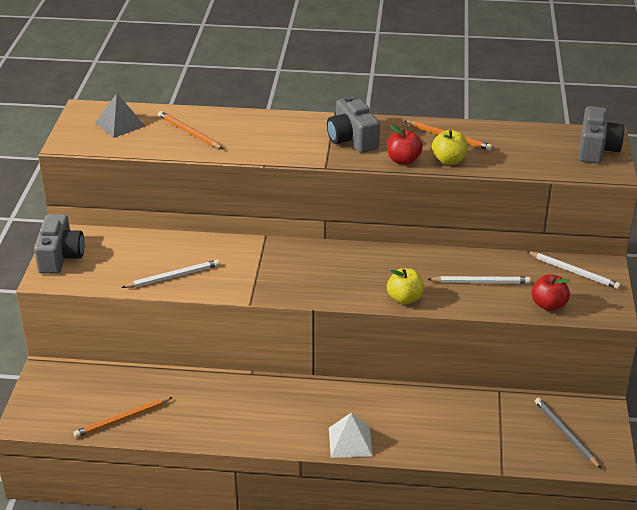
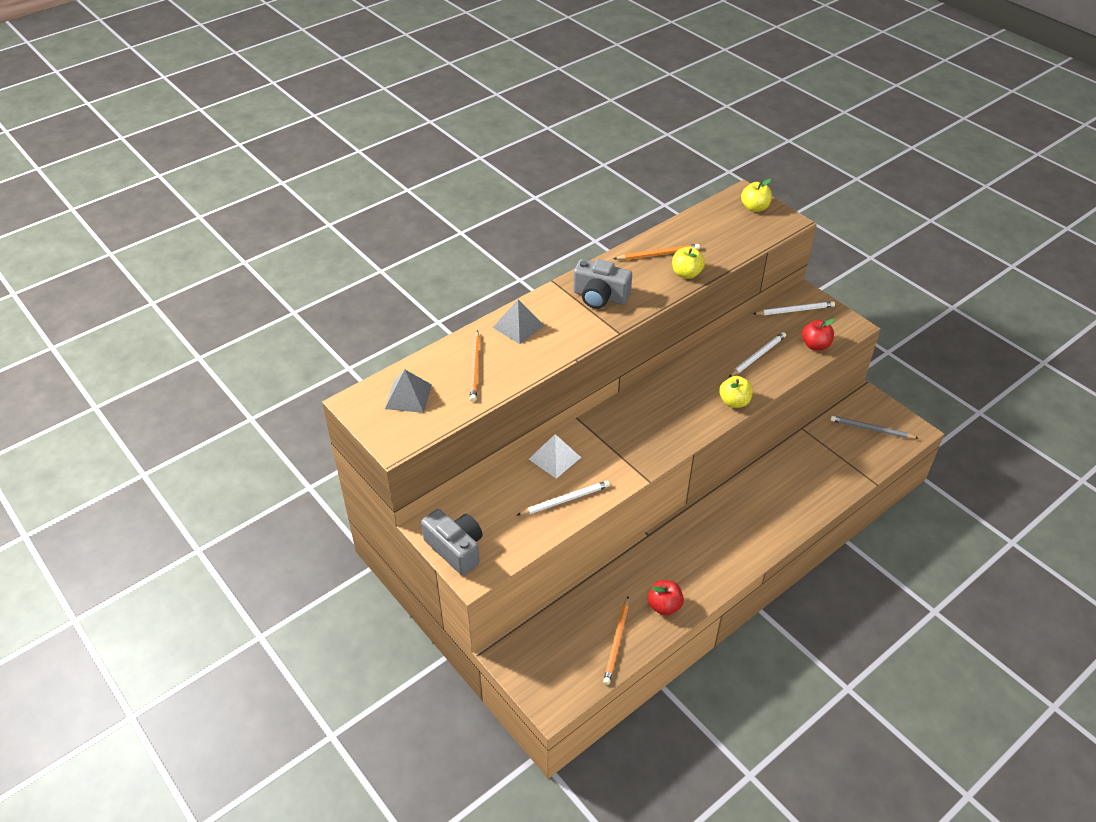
camera: 45 degrees left, 10 degrees up
(173, 276) = (565, 500): white pencil -> white pencil turned 45 degrees clockwise
(189, 132) = (475, 368): orange pencil -> orange pencil turned 90 degrees counterclockwise
(260, 125) = (518, 326): none -> grey pyramid
(350, 441) = (774, 533): white pyramid -> white pyramid (554, 458)
(403, 160) = (659, 293): red apple -> red apple (664, 606)
(596, 149) = (754, 208): grey camera -> yellow apple

